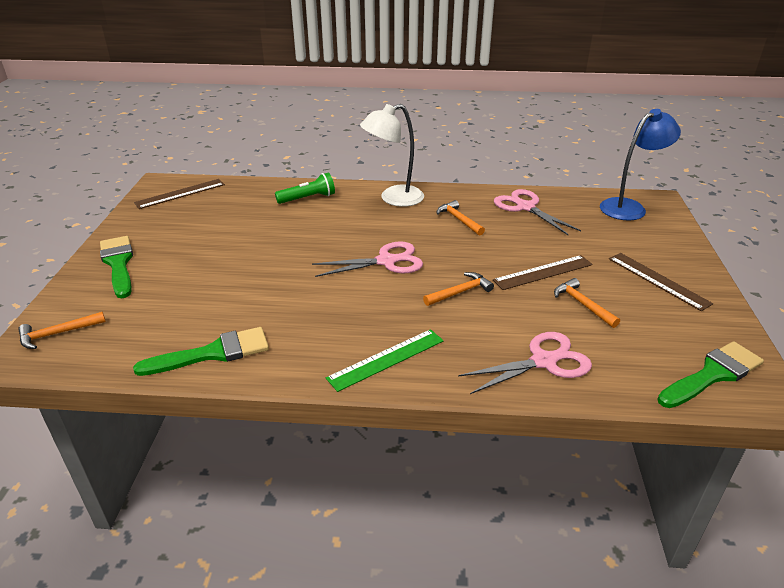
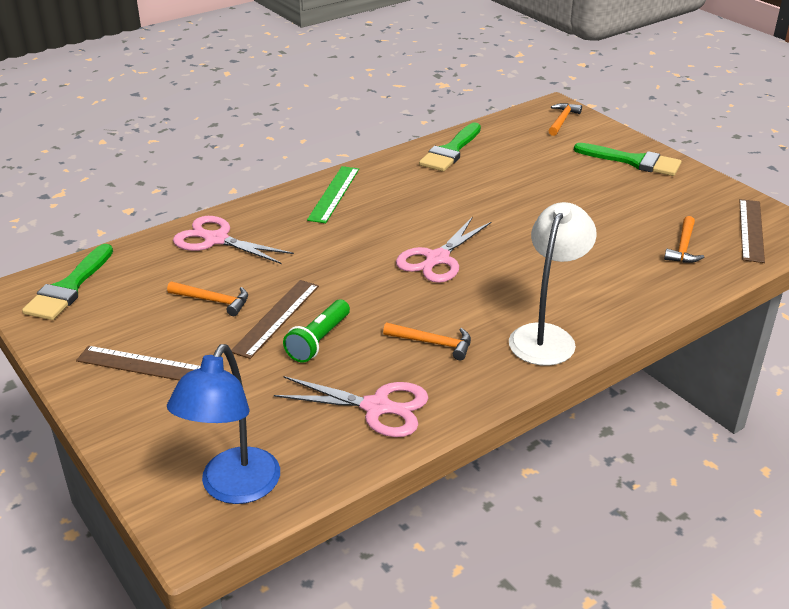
camera: 140 degrees right, 0 degrees up
(308, 198) = (630, 288): green flashlight -> green flashlight (319, 340)
(460, 292) = (335, 262): orange hammer -> orange hammer (683, 247)
(543, 361) = (216, 240): pink scissors -> pink scissors turned 90 degrees clockwise

